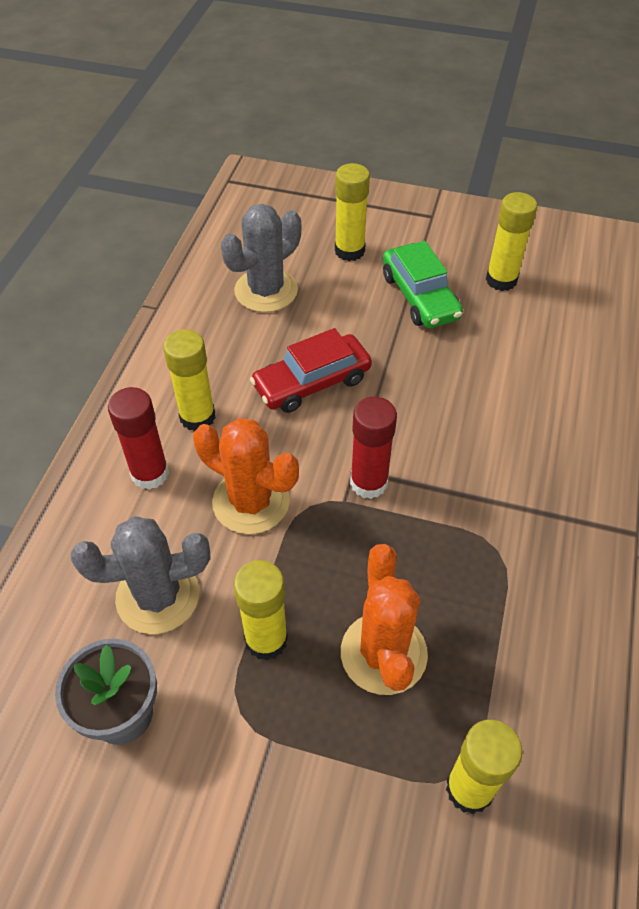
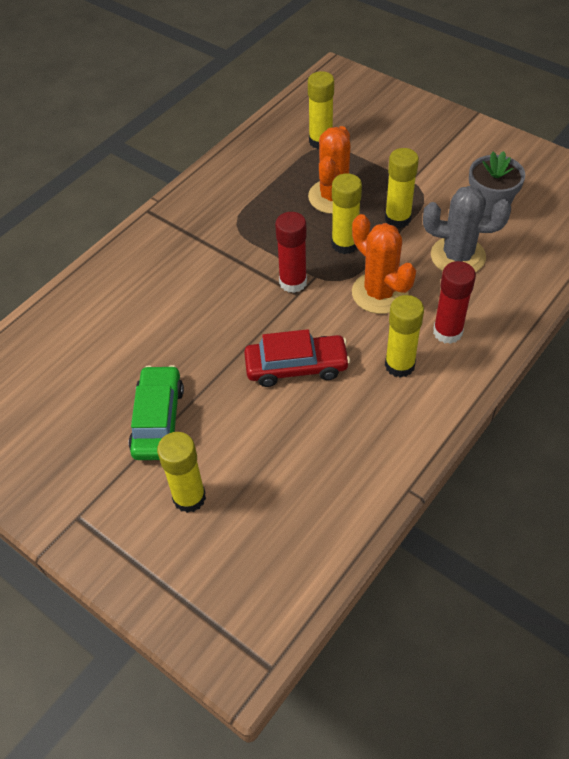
camera: 155 degrees left, 0 degrees up
(266, 291) = (295, 474): grey cactus -> none
(501, 280) = (75, 414): yellow glue stick -> yellow glue stick (344, 244)

